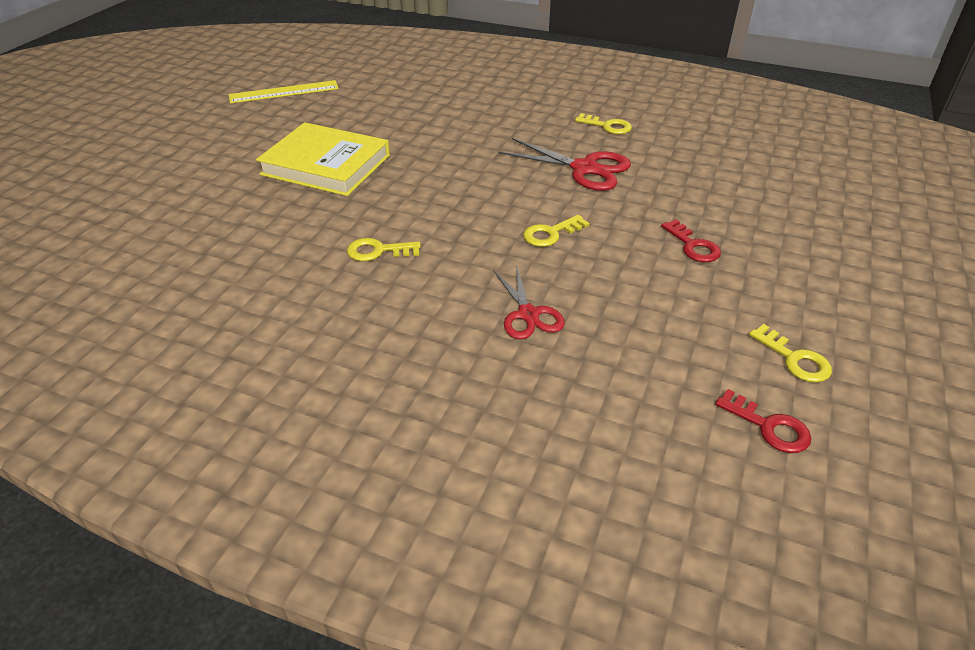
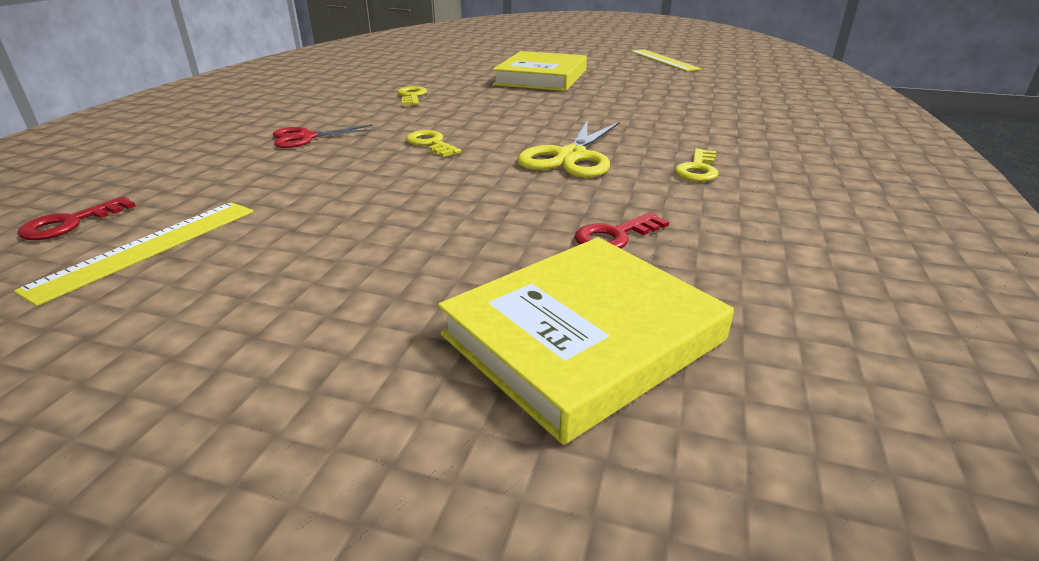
camera: 85 degrees right, 10 degrees down
(584, 168) = (571, 157): red scissors -> yellow scissors
(693, 245) = (396, 207): red key -> red key (615, 236)
(794, 359) = (148, 248): yellow key -> yellow ruler
(824, 185) = (583, 338): none -> yellow book

